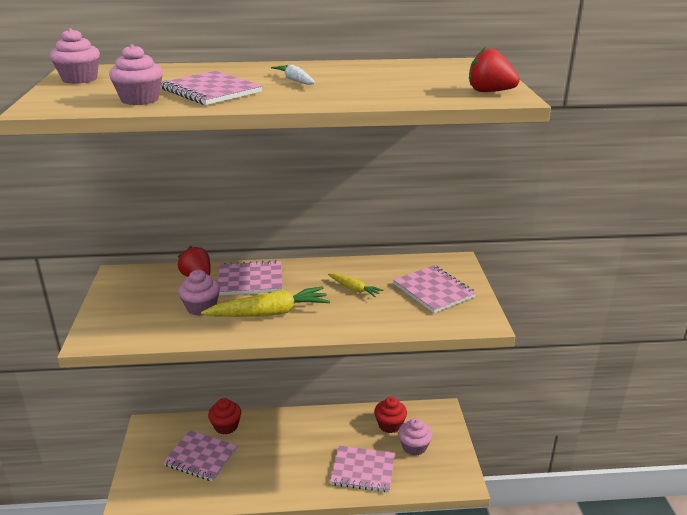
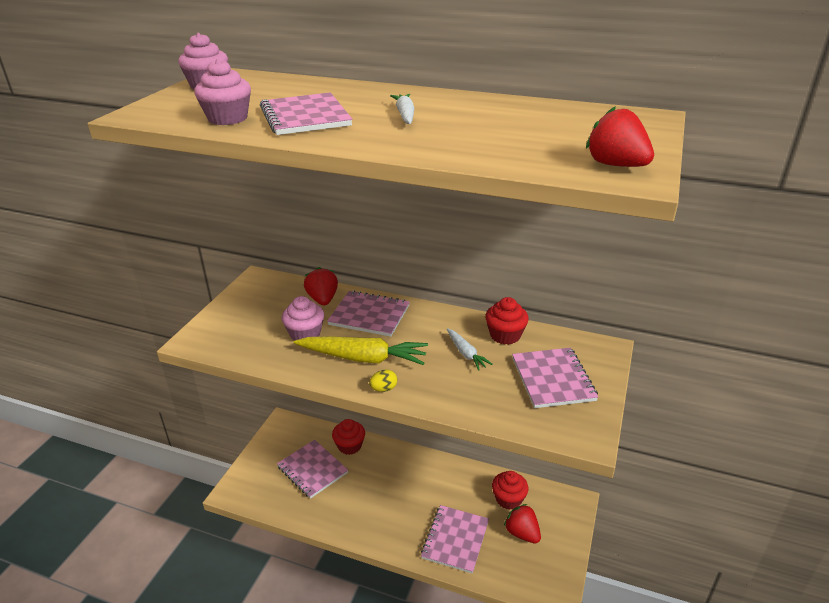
camera: 25 degrees right, 5 degrees up
(304, 331) = (384, 389): none -> yellow egg
(354, 289) = (466, 353): yellow carrot -> white carrot
(363, 470) = (455, 540): pink notebook -> pink notebook turned 75 degrees clockwise
(376, 269) = (505, 335): none -> red cupcake
(414, 446) = (522, 533): pink cupcake -> red strawberry

